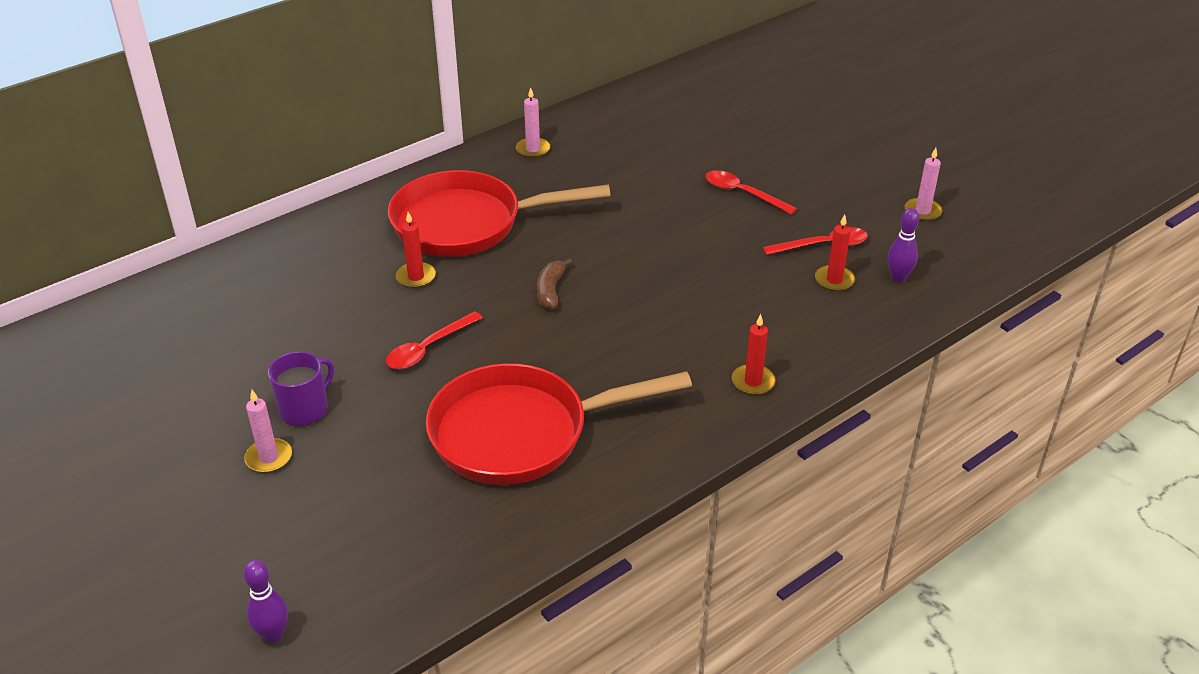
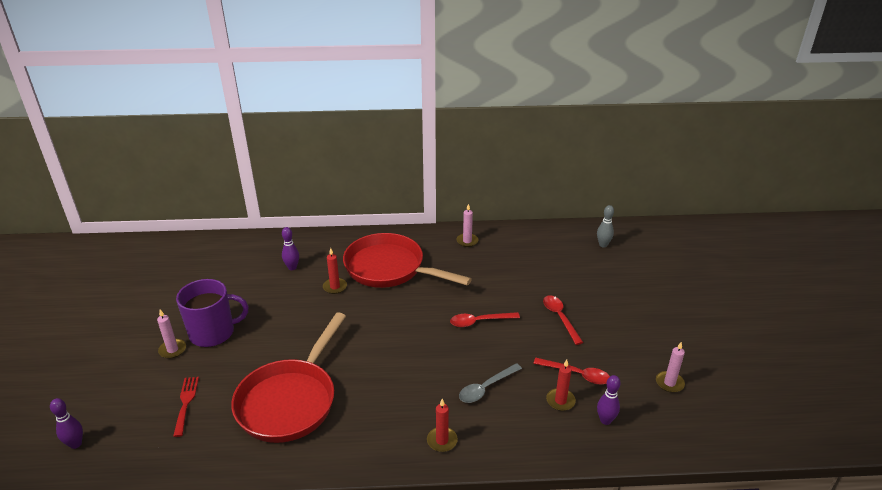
camera: 35 degrees right, 5 degrees down
(305, 409) = (213, 333): purple mug -> purple mug, size x1.56
(320, 279) = (292, 267): none -> purple bowling pin
(376, 506) = (186, 403): none -> red fork
(428, 348) = (299, 329): red spoon -> red spoon (479, 321)
(520, 433) = (290, 401): red pan -> red pan turned 90 degrees counterclockwise
(550, 290) = (391, 326): brown banana -> none
(706, 91) = (603, 245): none -> grey bowling pin
(741, 305) = (486, 388): none -> grey spoon

